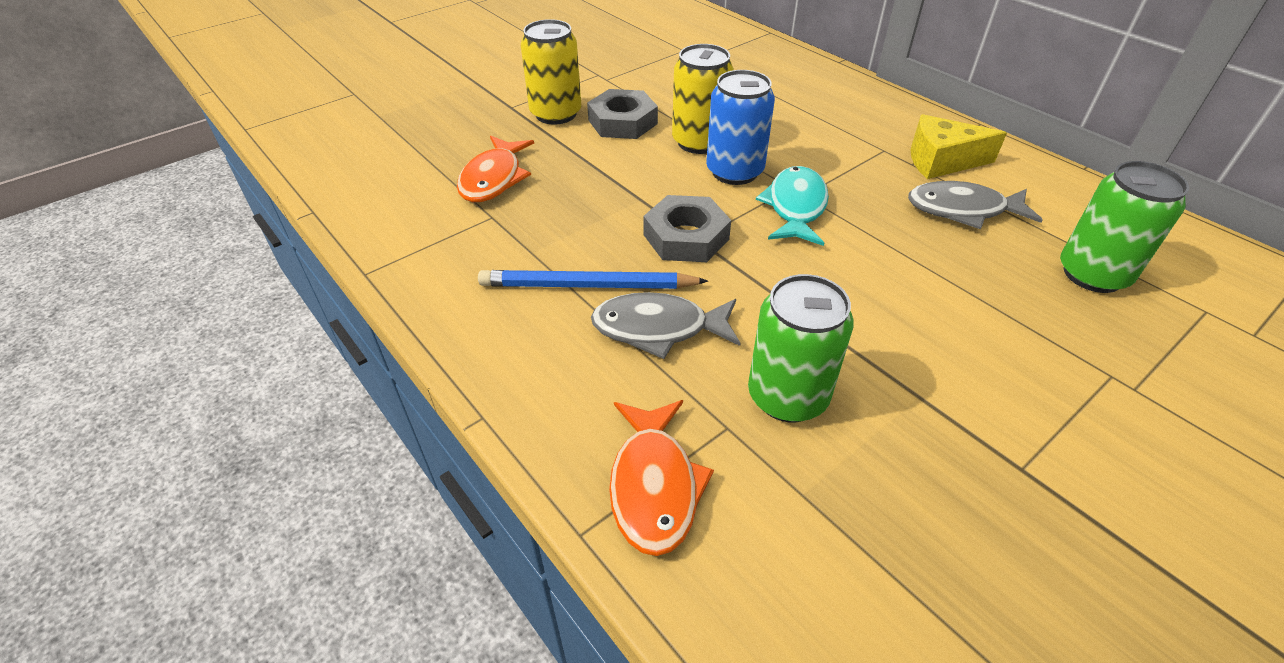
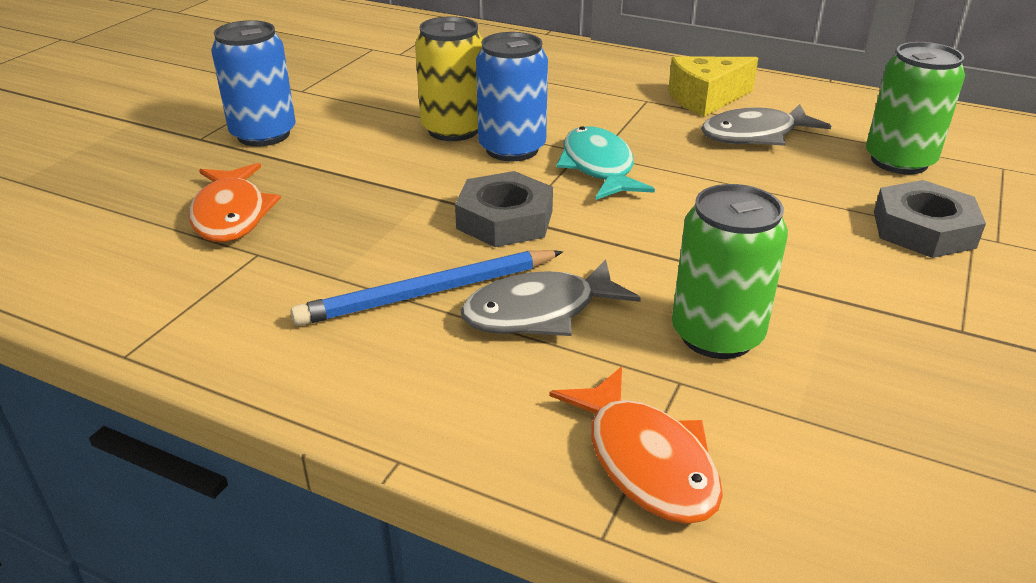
camera: 25 degrees left, 10 degrees down
(556, 114) = (263, 134): yellow can -> blue can
(622, 122) = (351, 127): grey nut -> grey nut (923, 229)

